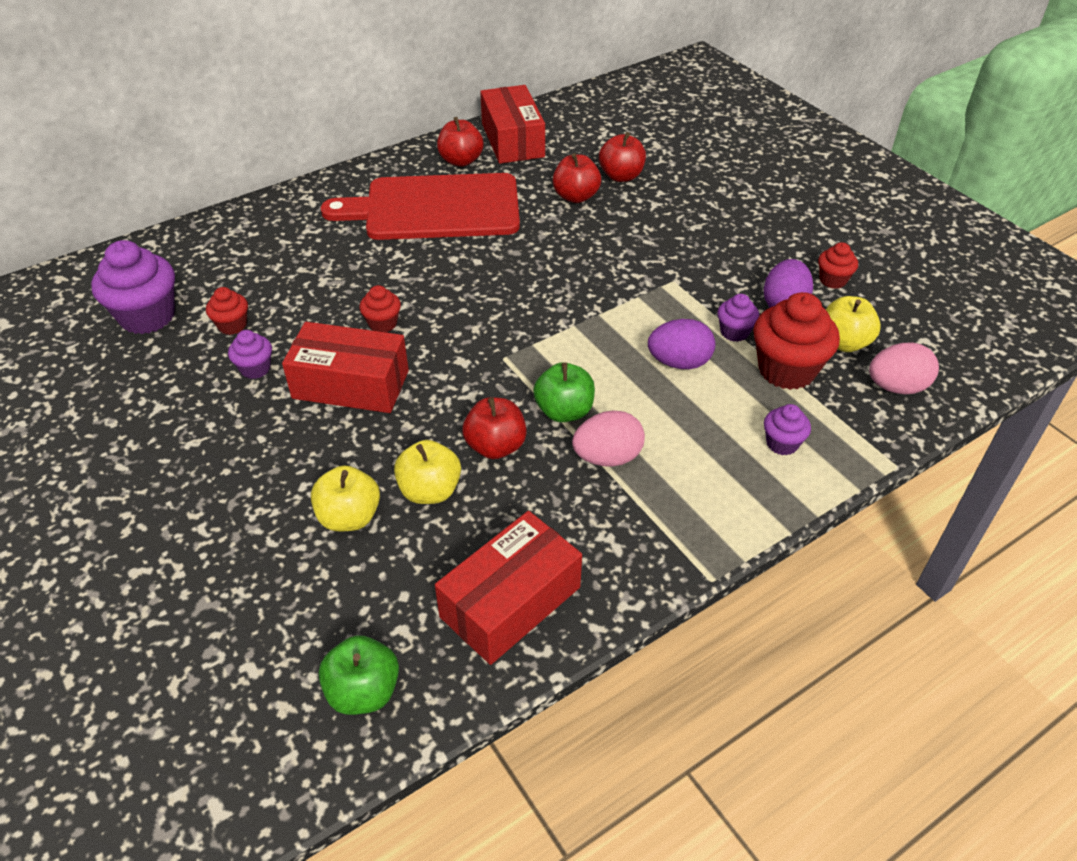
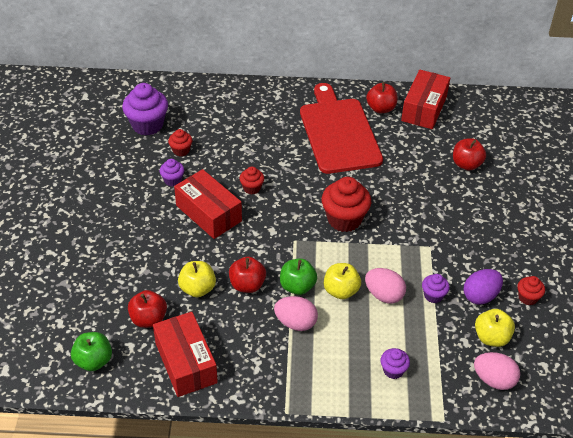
camera: 35 degrees right, 0 degrees up
(349, 517) = (152, 280): yellow apple -> yellow apple (341, 291)
(435, 208) = (339, 132): red cutting board -> red cutting board turned 45 degrees clockwise
(510, 602) = (186, 363): red box -> red box turned 75 degrees clockwise
(576, 197) = (425, 164): red apple -> red apple (148, 319)
(679, 362) = (384, 295): purple egg -> pink egg
(786, 370) = (440, 333): red cupcake -> red cupcake (344, 219)

